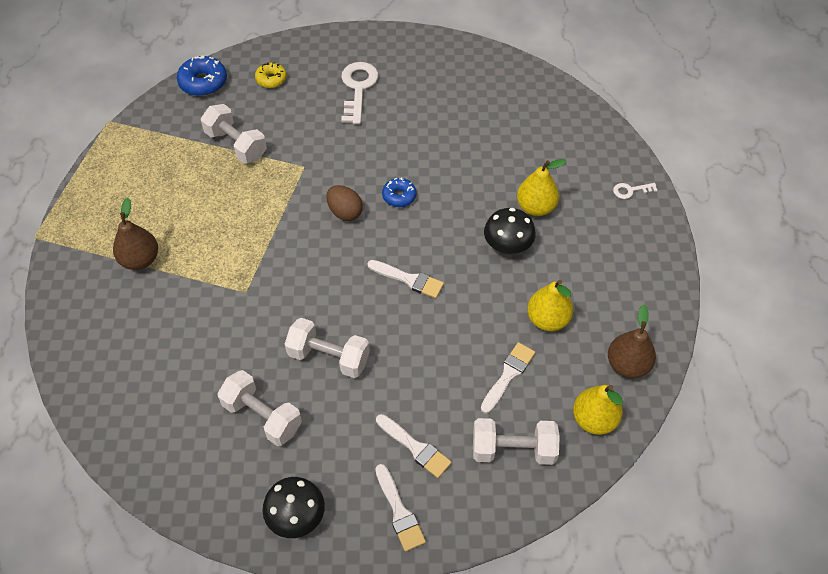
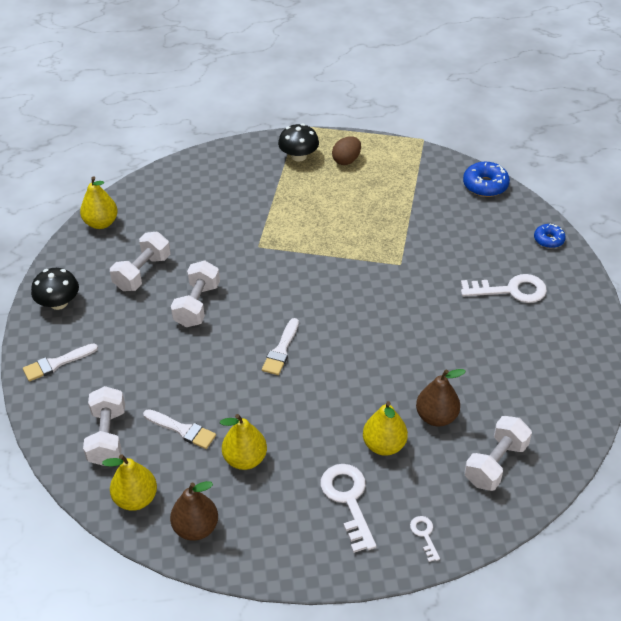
camera: 85 degrees right, 10 degrees down
(140, 259) = (283, 183): brown pear -> brown pear (436, 417)
(155, 469) = (101, 223): none -> yellow pear
(236, 145) = (415, 217): white dumbbell -> white dumbbell (495, 463)
(271, 79) = (503, 228): yellow donut -> none
(345, 212) = (351, 298): brown egg -> brown egg (346, 160)
(399, 196) = (378, 334): blue donut -> blue donut (548, 240)
(415, 447) = (112, 369): white brush -> none
(507, 245) = (331, 423): black mushroom -> black mushroom (299, 156)
(595, 240) = (348, 500): none -> white key

